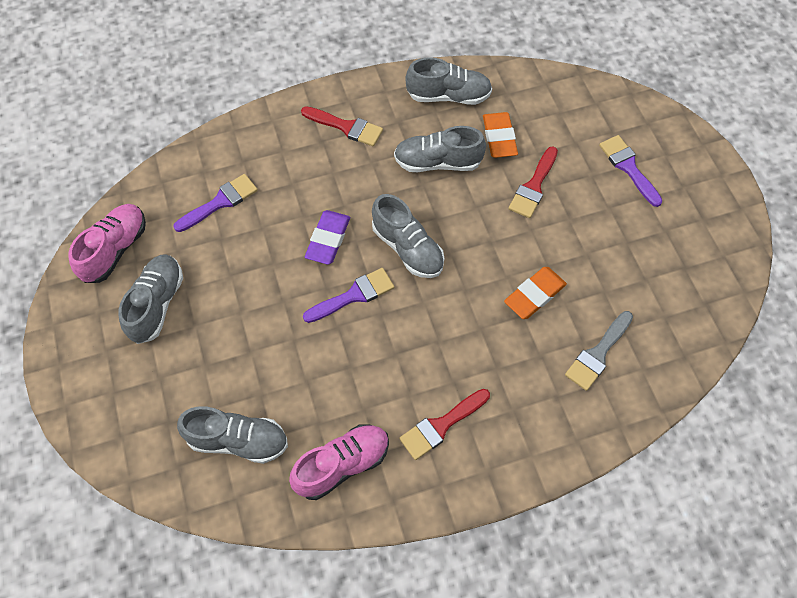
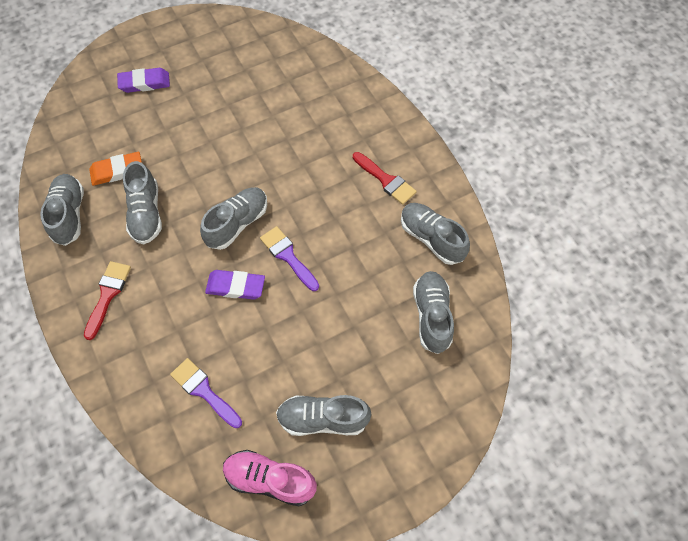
camera: 100 degrees left, 0 degrees up
(342, 465) = (431, 238): pink shoe -> grey shoe
(533, 186) = (167, 142): red brush -> none
(534, 295) = (268, 134): orange eraser -> none
(598, 354) = (310, 93): grey brush -> none
(628, 167) = (144, 83): purple brush -> purple eraser

